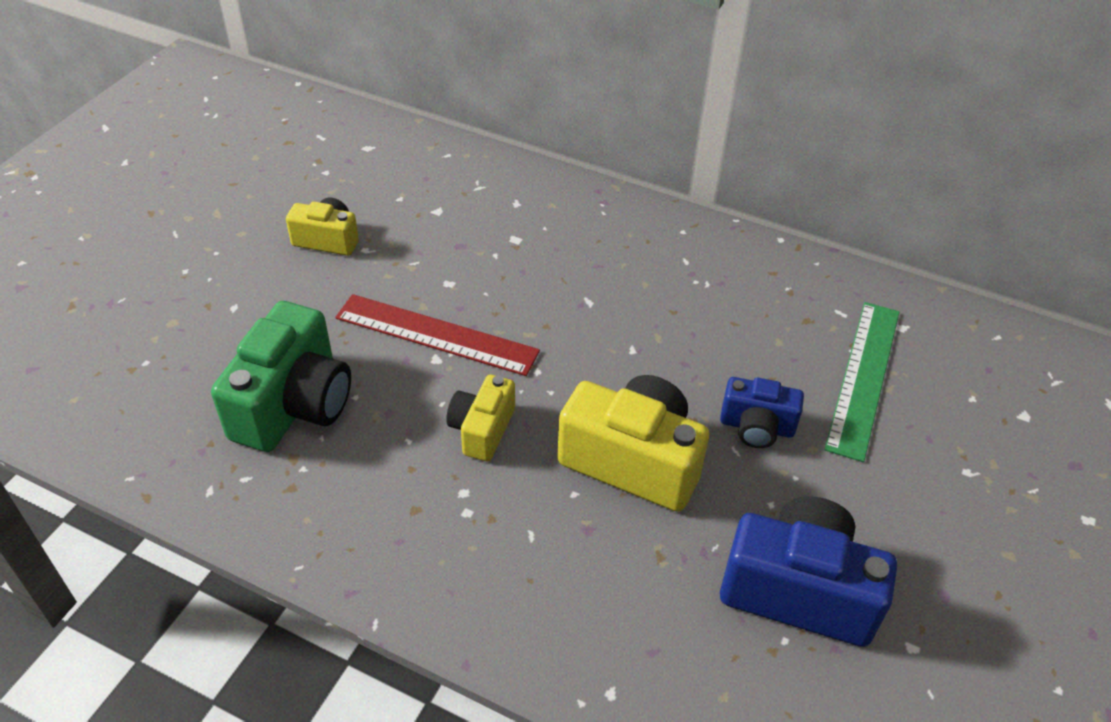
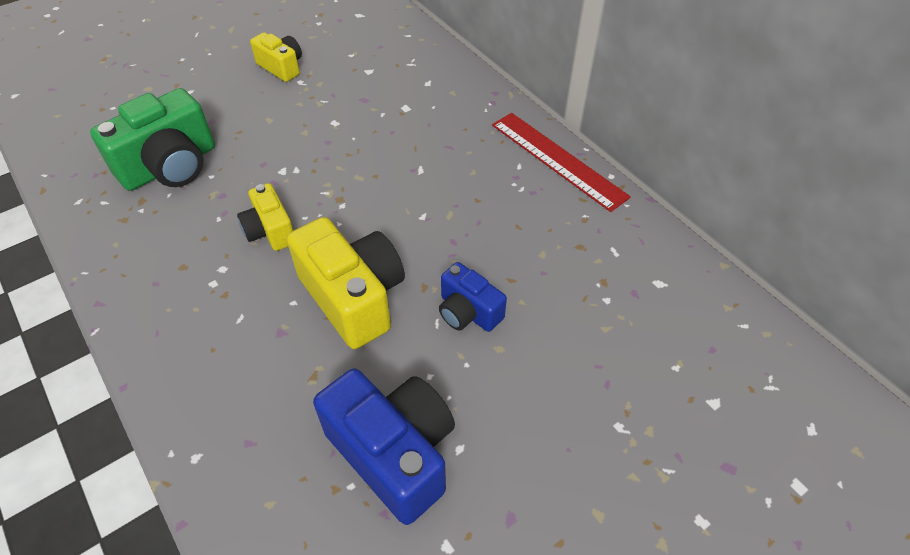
camera: 30 degrees right, 5 degrees up
(436, 335) = (296, 154): red ruler -> red ruler (557, 160)
(482, 430) = (270, 231): yellow camera -> yellow camera turned 75 degrees counterclockwise
(863, 377) = (590, 310): green ruler -> none

